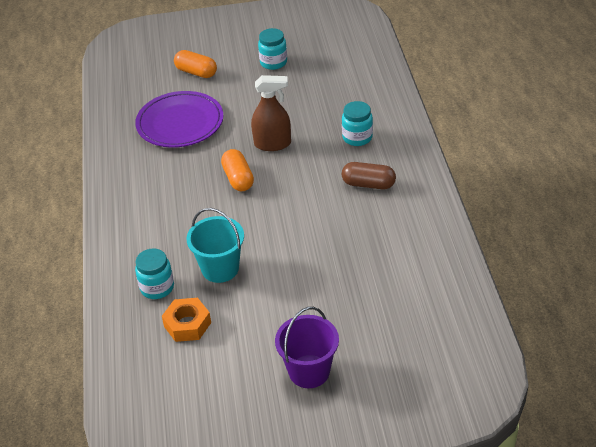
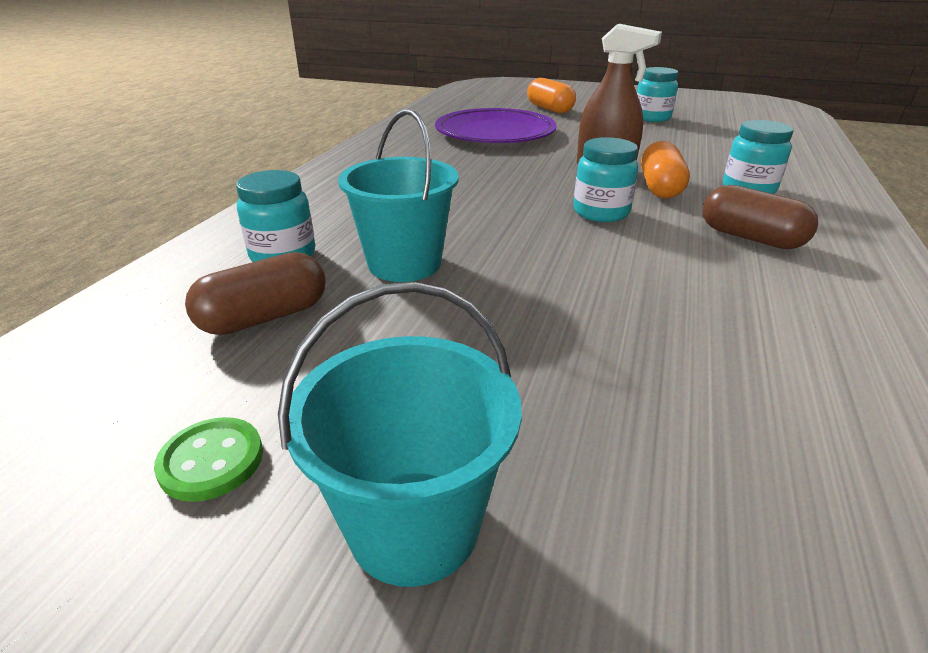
camera: 25 degrees right, 10 degrees down
(187, 324) = (264, 317): orange nut -> brown capsule
(231, 383) = (211, 461): none -> green button
(238, 179) = (527, 185): orange capsule -> orange capsule (660, 188)
(290, 190) = (601, 212): none -> turquoise jar
(309, 371) = (414, 525): purple bucket -> turquoise bucket

